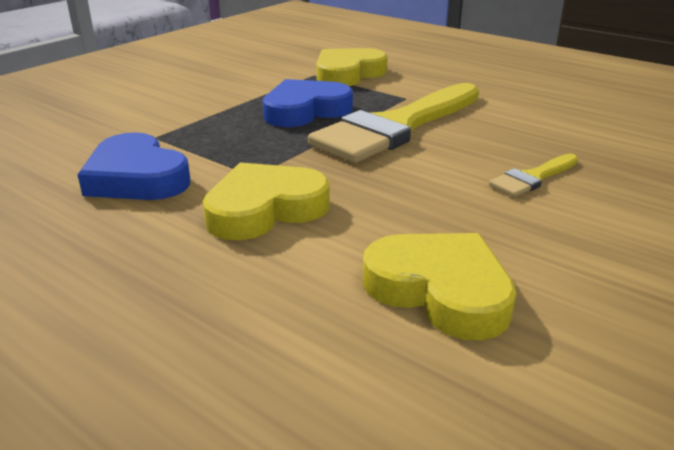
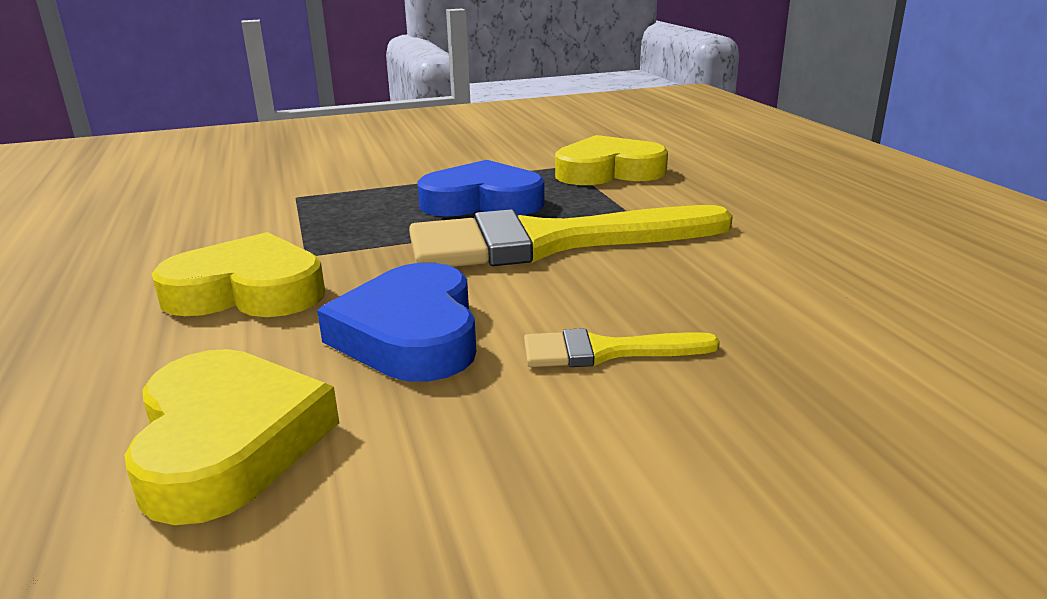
camera: 35 degrees right, 5 degrees down
(136, 178) = (209, 230): blue heart -> blue heart (411, 334)

